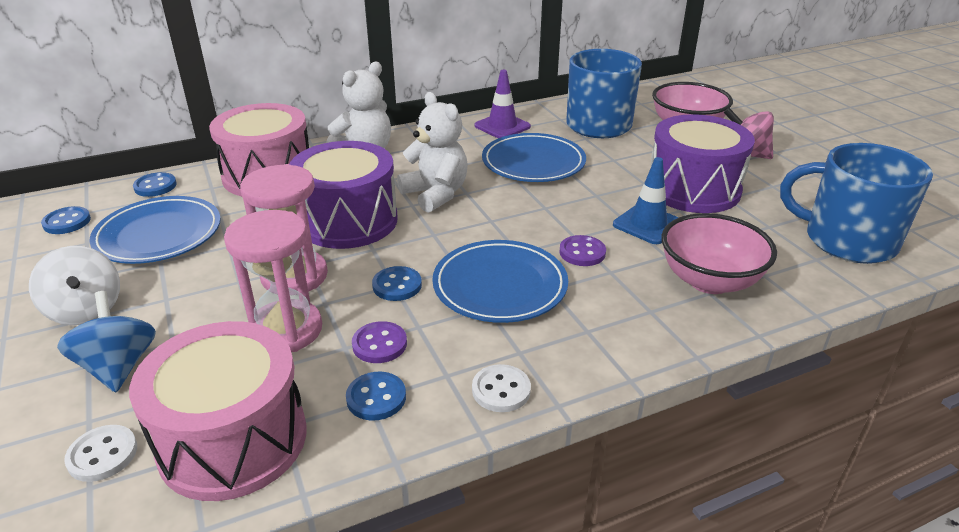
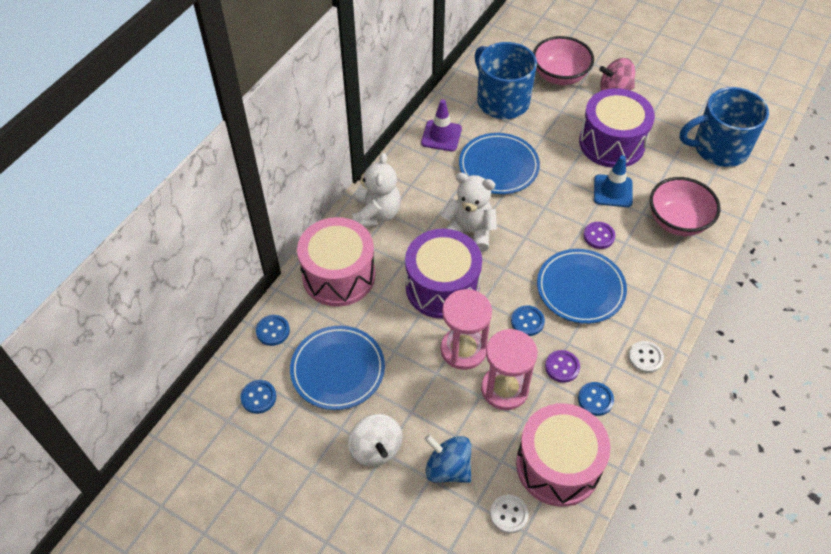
camera: 35 degrees left, 20 degrees up
(85, 310) = (376, 449): white spinning top -> white spinning top turned 45 degrees clockwise

